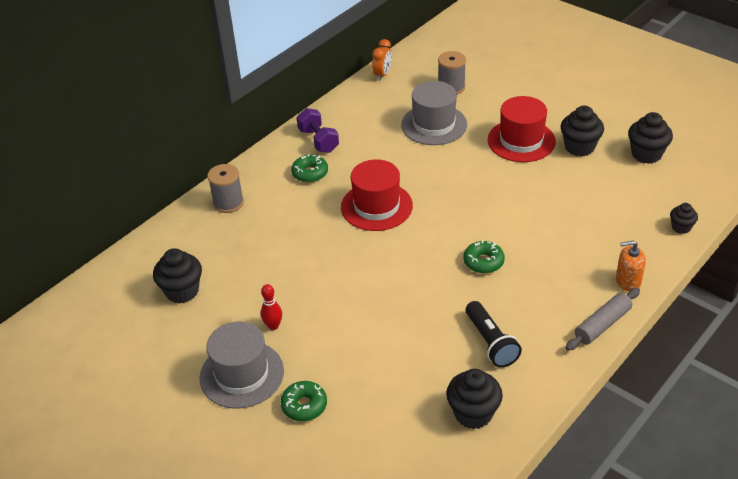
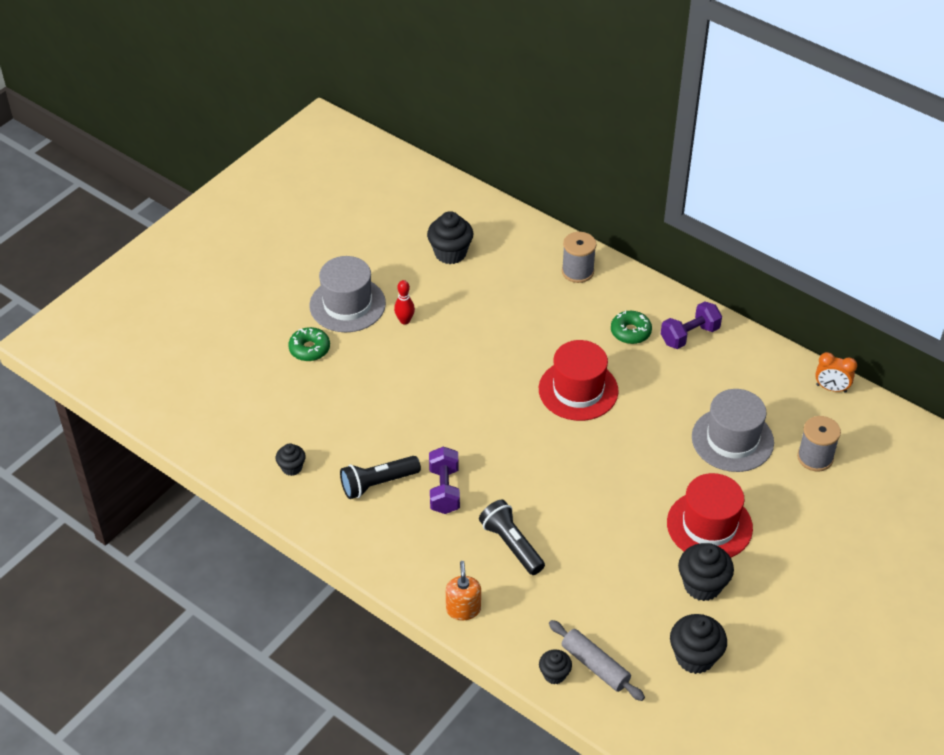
camera: 85 degrees right, 5 degrees up
(473, 413) = (292, 467): black cupcake -> black cupcake, size x0.58
(483, 262) = (492, 481): green donut -> none
(496, 294) = (444, 490): none -> purple dumbbell
(554, 250) = (511, 545): none -> black flashlight
(602, 325) = (399, 579): grey rolling pin -> grey rolling pin (595, 665)

